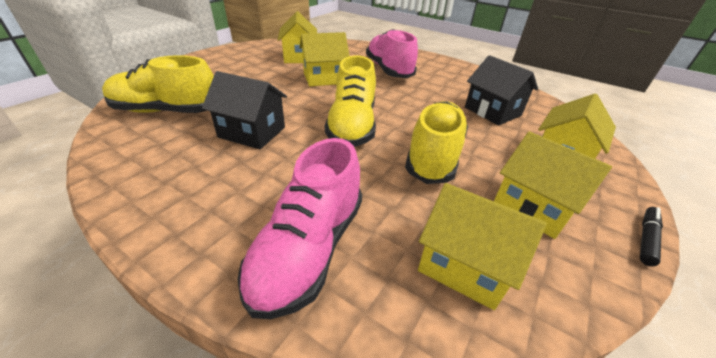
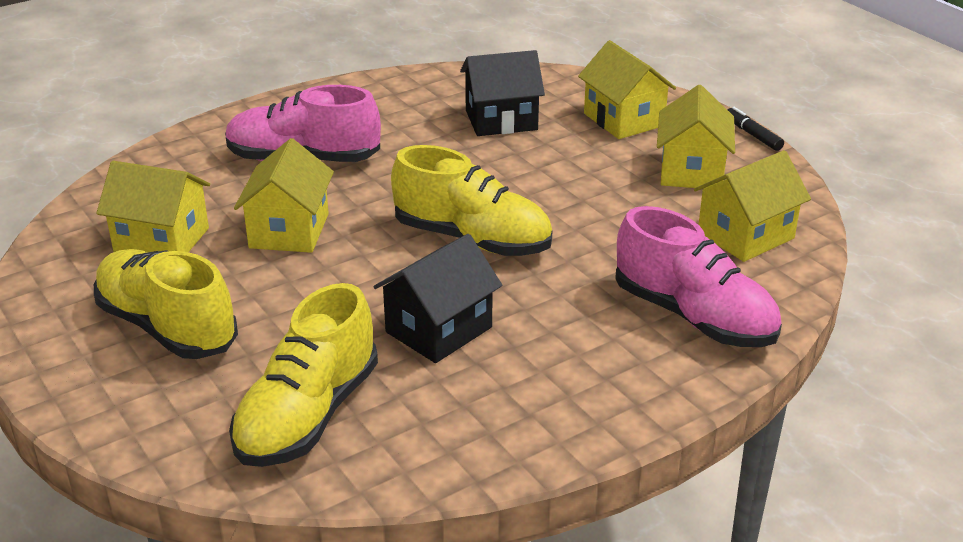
camera: 65 degrees left, 5 degrees down
(434, 155) = (577, 197): yellow shoe -> yellow shoe (167, 327)
(533, 207) = (691, 171): yellow house -> yellow house turned 60 degrees counterclockwise

